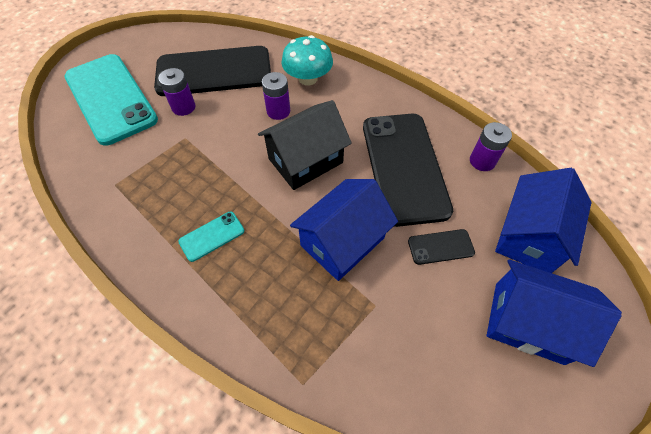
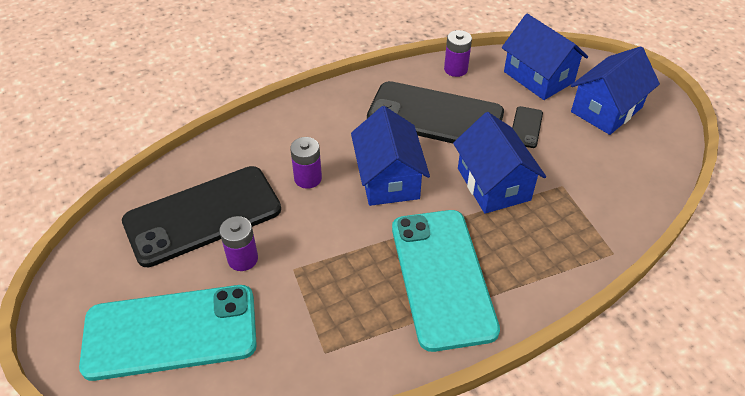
camera: 65 degrees left, 10 degrees down
(212, 236) = (442, 277): turquoise phone -> turquoise phone, size x2.40
(214, 72) = (203, 215): black phone -> black phone turned 45 degrees clockwise
(305, 161) = (388, 179): black house -> blue house
(308, 78) = (276, 140): turquoise mushroom -> none

